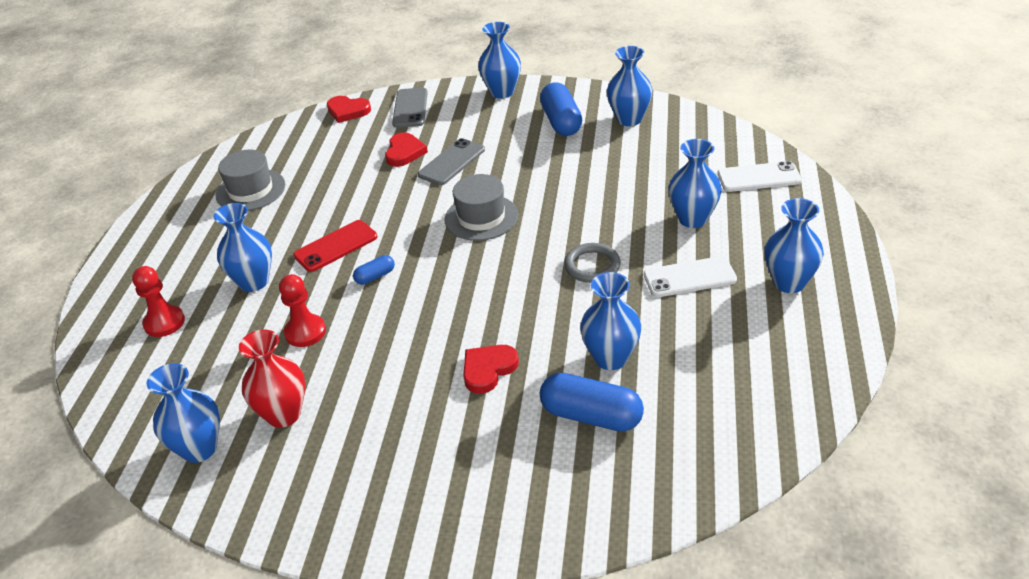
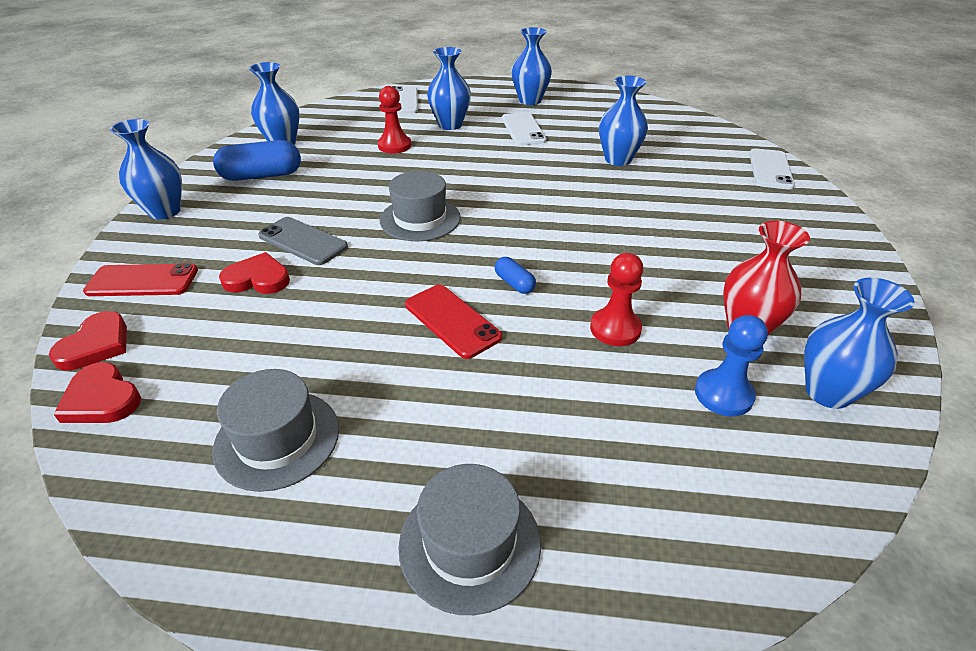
camera: 95 degrees left, 0 degrees up
(156, 265) = (470, 543): none -> grey hat
(164, 322) = (618, 489): red pawn -> red pawn (394, 146)
(218, 385) = (723, 394): none -> blue pawn
(254, 282) = (521, 393): blue vase -> none
(410, 108) = (142, 281): grey phone -> red phone
(488, 369) = (644, 210): red heart -> red heart (101, 399)
(591, 416) = (681, 168): blue capsule -> none
(591, 513) = (770, 169): none -> white phone
(592, 266) = (506, 164): grey ring -> none

